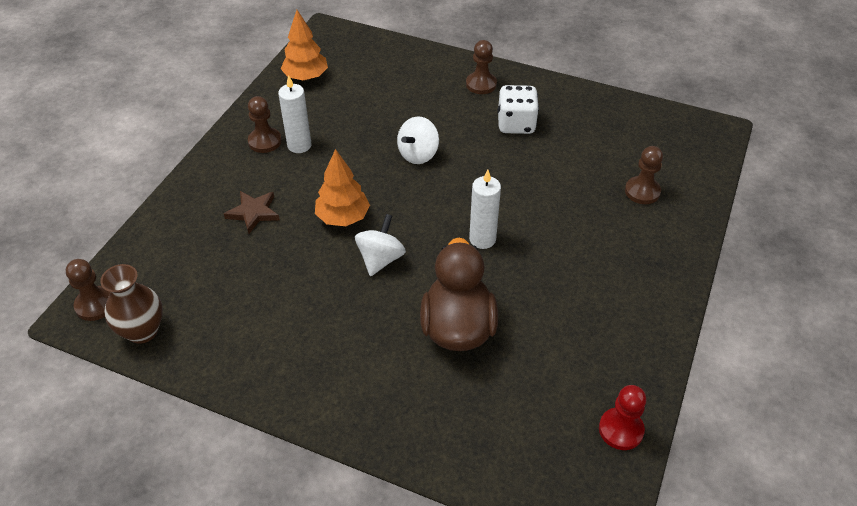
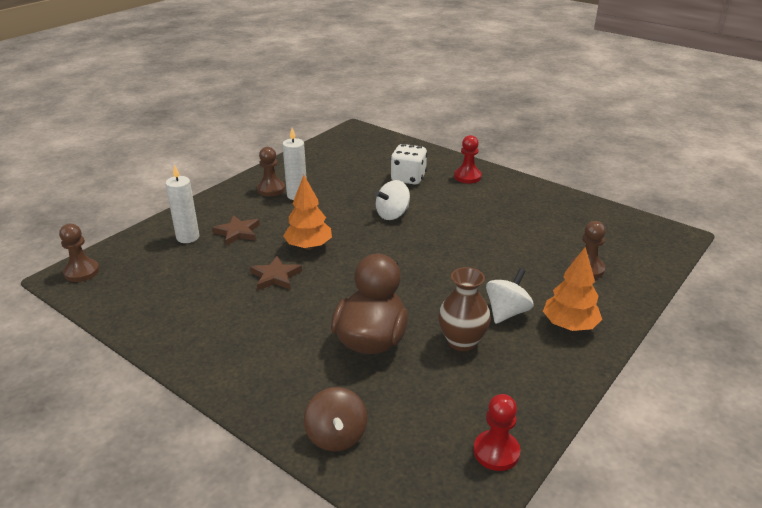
camera: 15 degrees right, 15 degrees down
(142, 331) = (106, 295): brown vase -> brown vase (462, 341)
(306, 77) = (324, 155): orange tree -> orange tree (569, 325)
(323, 266) = (275, 276): none -> brown star
(380, 259) = (326, 279): white spinning top -> white spinning top (507, 312)
(466, 449) = (336, 436): none -> brown spinning top
(481, 84) = (467, 177): brown pawn -> red pawn
(482, 239) = (422, 280): white candle -> white candle (188, 237)
(516, 124) = (487, 206): white dice -> white dice (408, 178)

